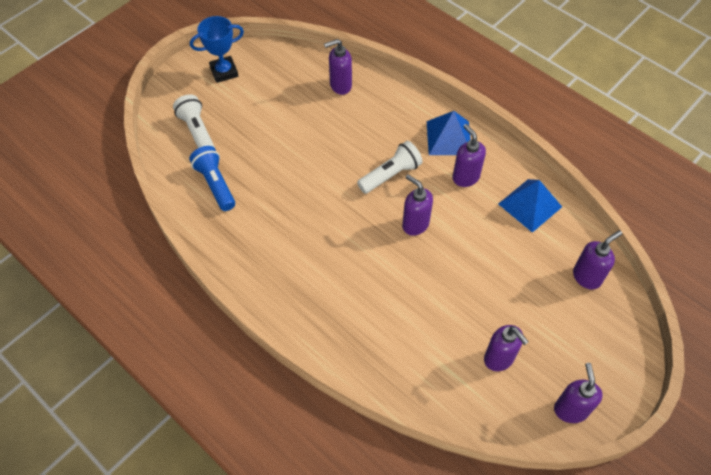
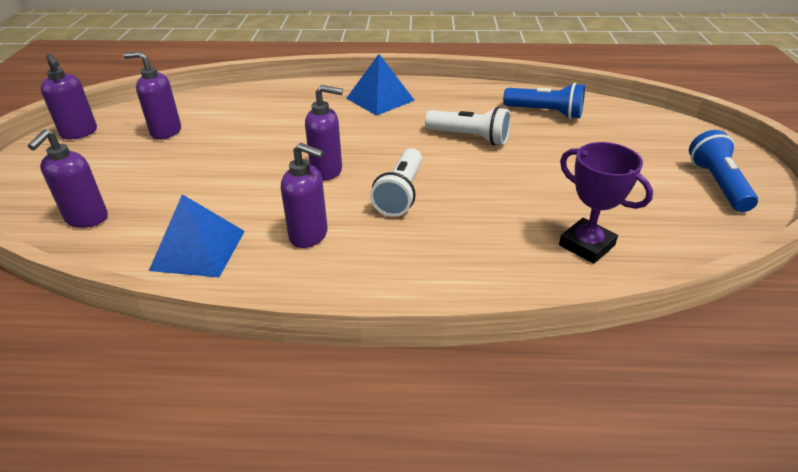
camera: 140 degrees right, 20 degrees down
(197, 132) = (629, 132): white flashlight -> white flashlight (470, 138)
(224, 72) = (717, 184): blue trophy -> blue flashlight
(340, 86) = (586, 245): purple soap dispenser -> purple trophy
(449, 138) = (374, 266): blue pyramid -> blue pyramid (380, 99)

